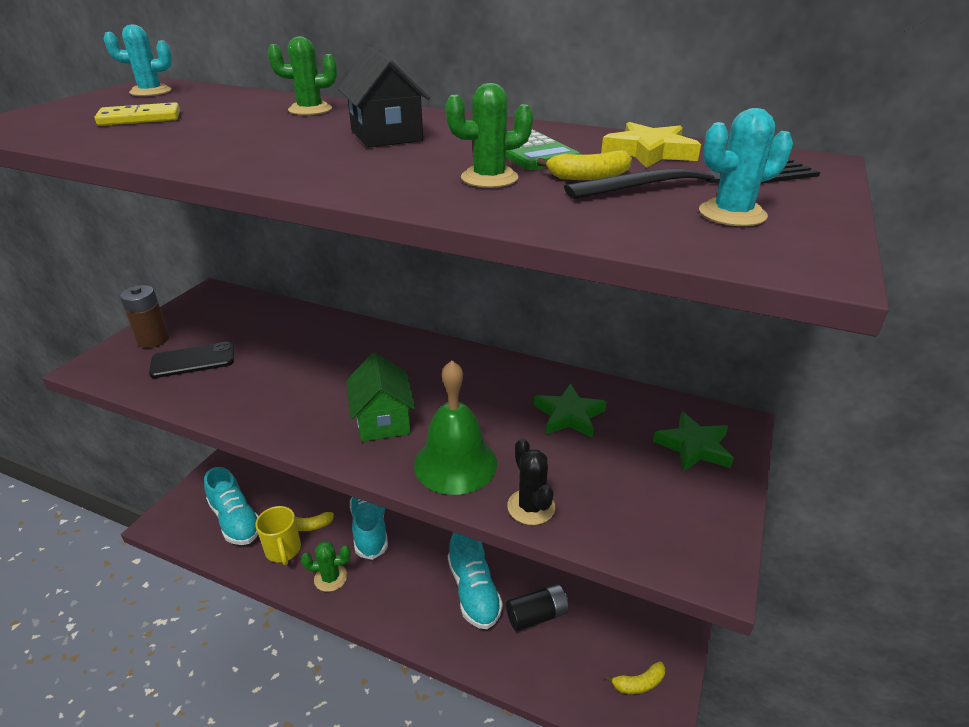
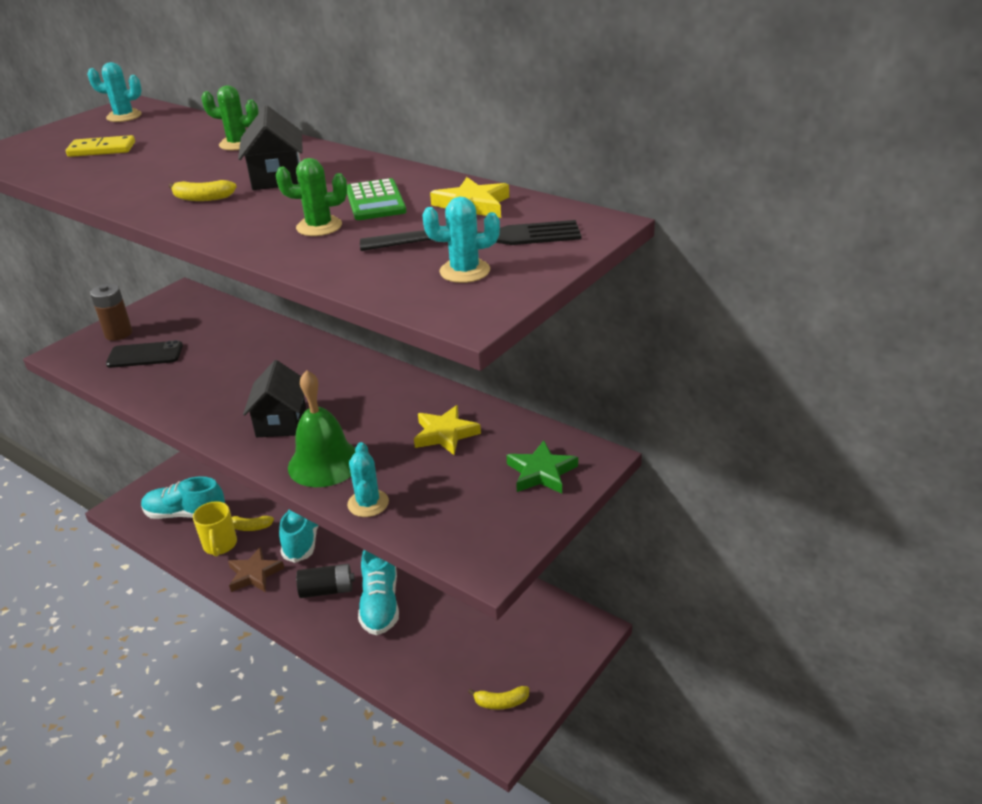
camera: 15 degrees right, 0 degrees up
(236, 520) = (185, 514): turquoise shoe -> turquoise shoe turned 120 degrees clockwise
(330, 578) = (254, 574): green cactus -> brown star
(383, 420) = (281, 422): green house -> black house
(531, 507) = (368, 503): black cactus -> turquoise cactus
(536, 615) = (431, 633): black battery -> black battery (327, 590)
(569, 415) = (445, 434): green star -> yellow star
(588, 176) = (395, 229): yellow banana -> yellow banana (203, 198)

